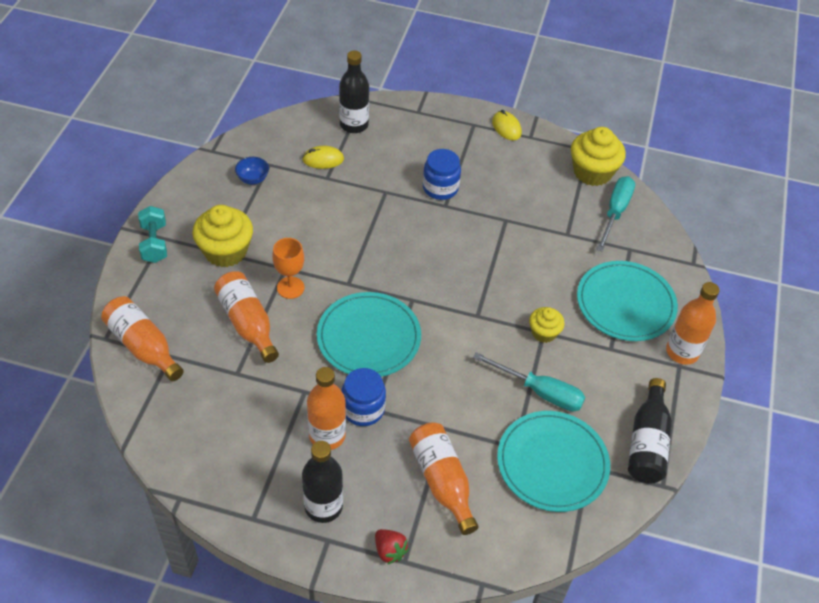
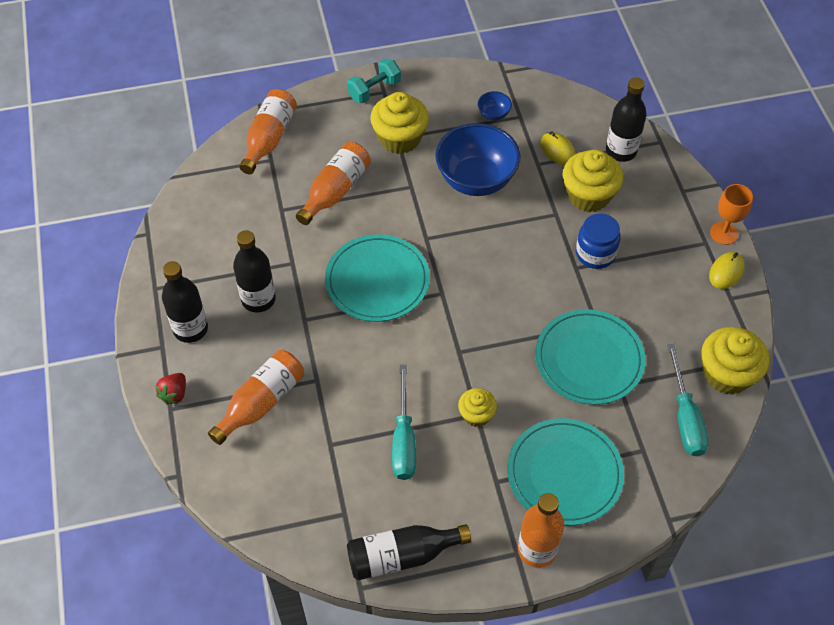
camera: 65 degrees right, 5 degrees up
(290, 287) = (392, 200): orange goblet -> orange goblet (724, 233)
(312, 223) = (476, 180): none -> blue bowl
(327, 435) = (258, 299): orange bottle -> black bottle
(363, 409) = (300, 312): blue jar -> none
(382, 164) = (588, 195): none -> yellow cupcake
(552, 463) = (330, 482): turquoise plate -> turquoise plate (589, 359)
(615, 212) = (685, 417): turquoise screwdriver -> turquoise screwdriver turned 90 degrees clockwise

